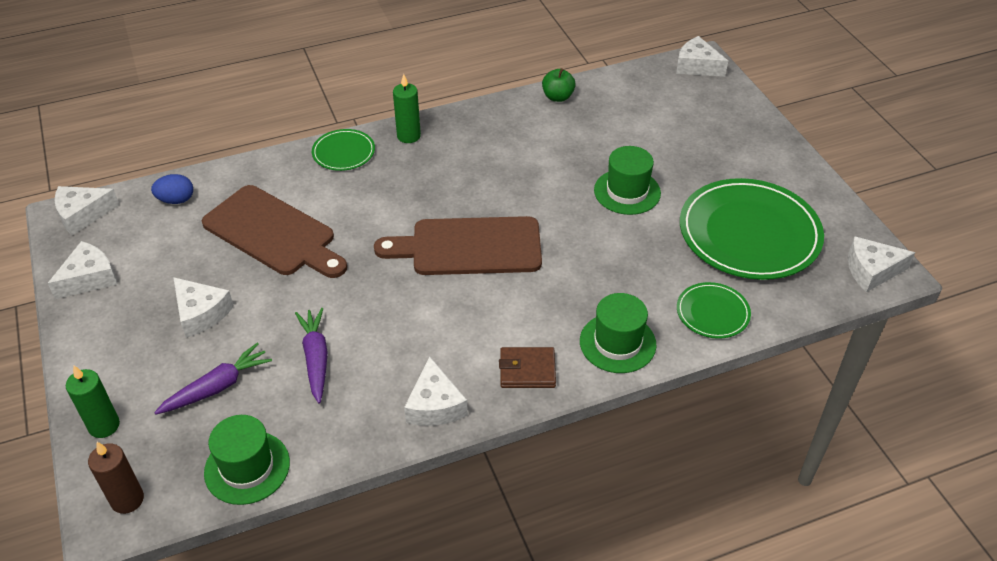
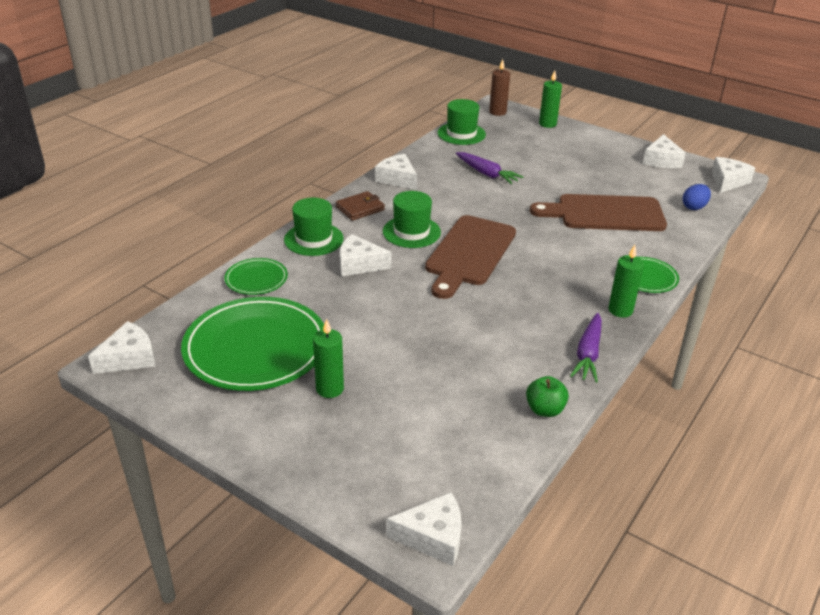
camera: 145 degrees right, 10 degrees down
(201, 313) = (577, 168): white cheese -> white cheese (359, 264)
(217, 387) = (519, 149): purple carrot -> purple carrot (588, 354)
(469, 247) = (469, 253): brown cutting board -> brown cutting board turned 150 degrees clockwise
(627, 192) = (389, 340): green hat -> green hat (411, 232)
(705, 172) = (330, 389): none -> green candle

